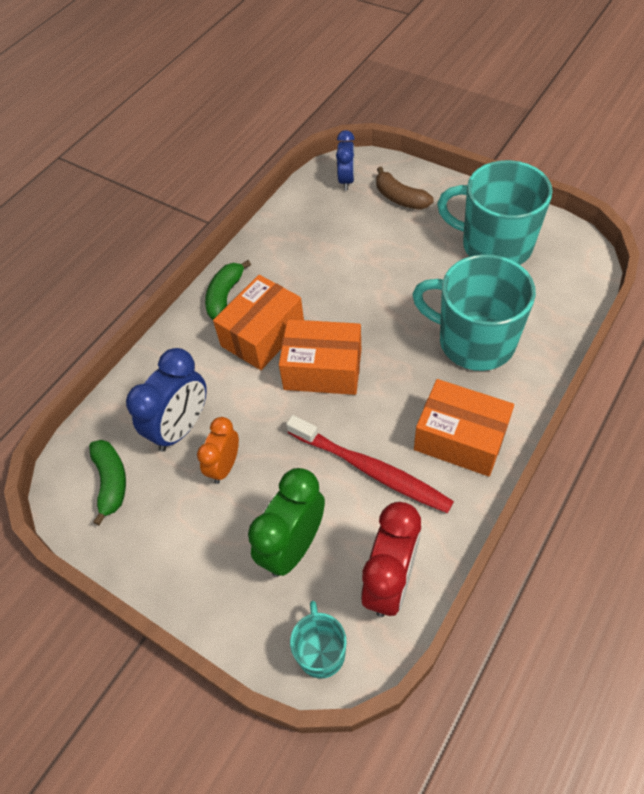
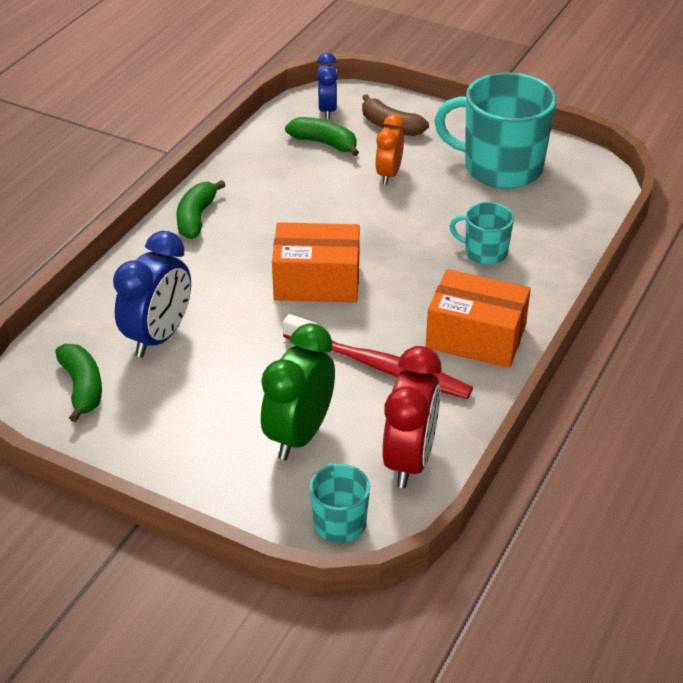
camera: 10 degrees left, 15 degrees down
(224, 466) = (213, 369): orange clock -> orange clock (389, 174)
(262, 335) = (244, 252): orange box -> none
(341, 216) = (324, 143): none -> green banana
(474, 341) = (484, 252): turquoise mug -> turquoise mug, size x0.50

